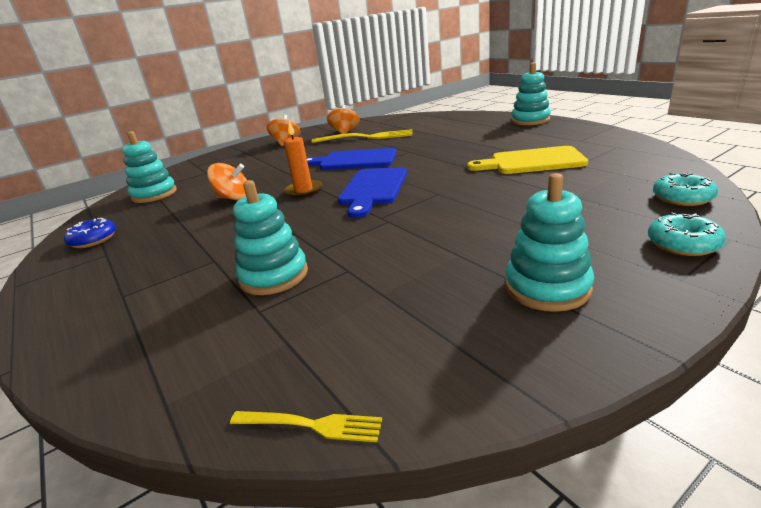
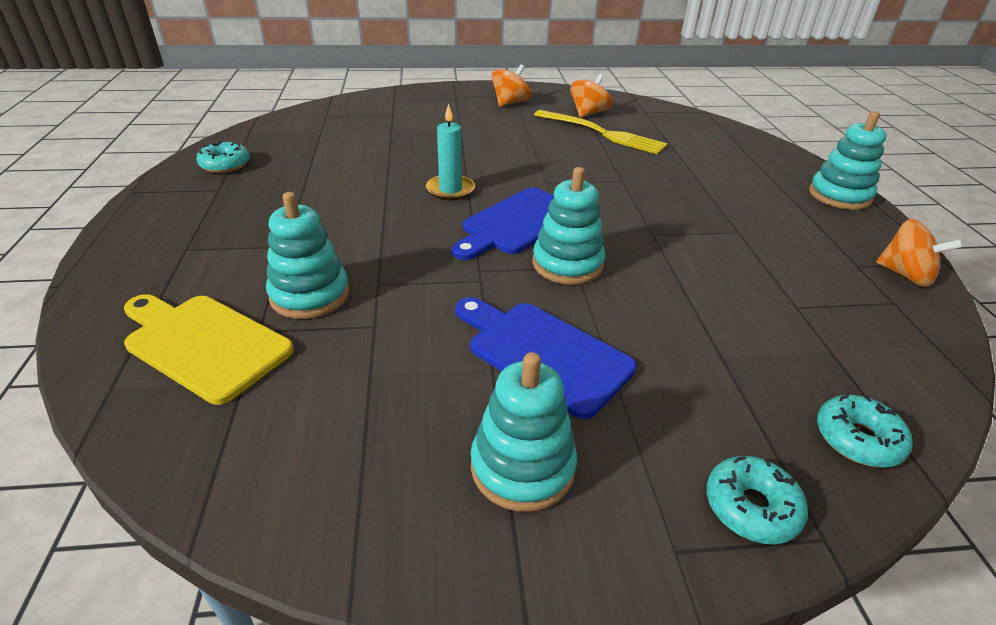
camera: 25 degrees right, 10 degrees up
(93, 240) = (225, 165): blue donut -> turquoise donut
(154, 194) = (321, 126): turquoise stacking toy -> turquoise stacking toy (567, 264)
(234, 198) = (380, 167): orange spinning top -> orange spinning top (905, 275)
(304, 191) = (450, 190): orange candle -> turquoise candle
(311, 425) = (175, 479): yellow fork -> none
(354, 160) = (547, 167): blue cutting board -> blue cutting board (543, 353)
(532, 161) = (745, 272): yellow cutting board -> yellow cutting board (204, 343)

